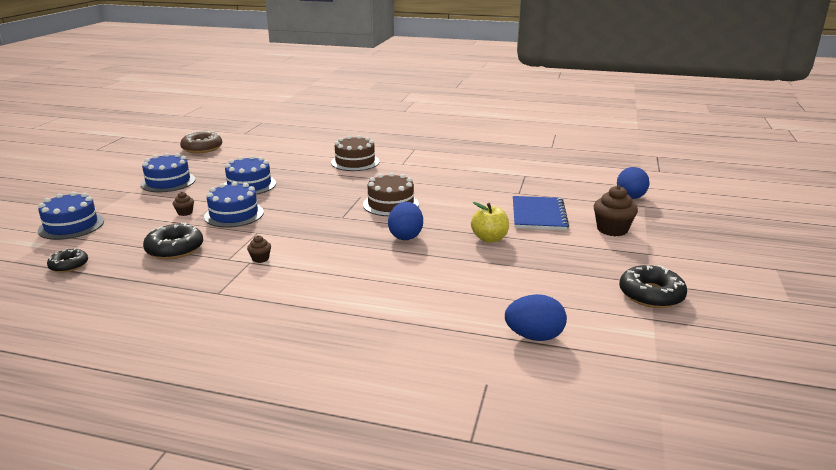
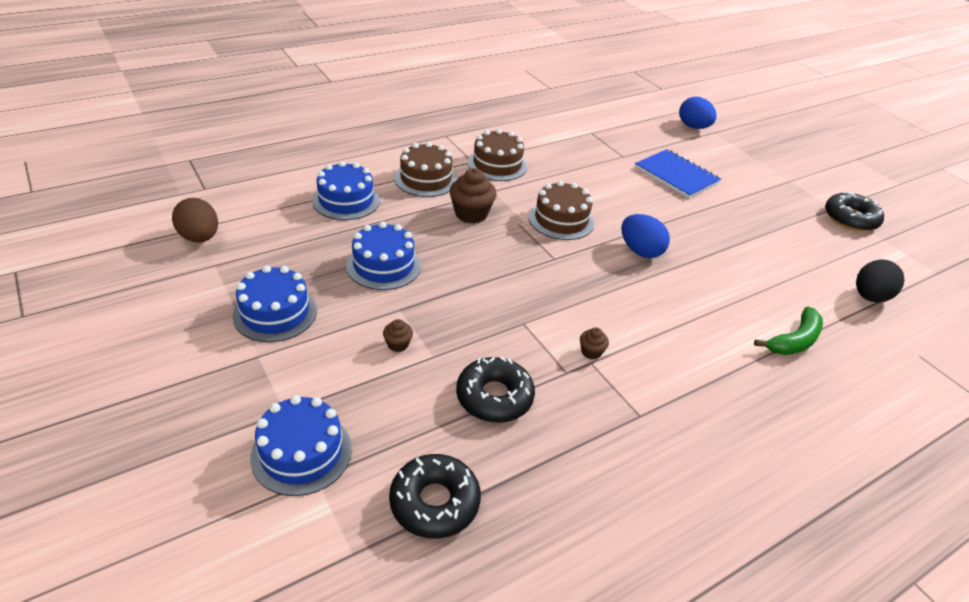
camera: 50 degrees left, 15 degrees up
(69, 265) = (434, 502): black donut -> black donut, size x1.61
(202, 148) = (200, 238): brown donut -> brown egg
(234, 214) = (454, 315): blue cake -> blue cake (346, 200)
(400, 321) = (794, 340): none -> green banana
(414, 169) = (497, 164): none -> brown cake
(489, 239) = (694, 219): yellow apple -> none
(534, 336) = (869, 297): blue egg -> black egg
(612, 229) = (738, 167): brown cupcake -> brown cupcake (471, 214)

